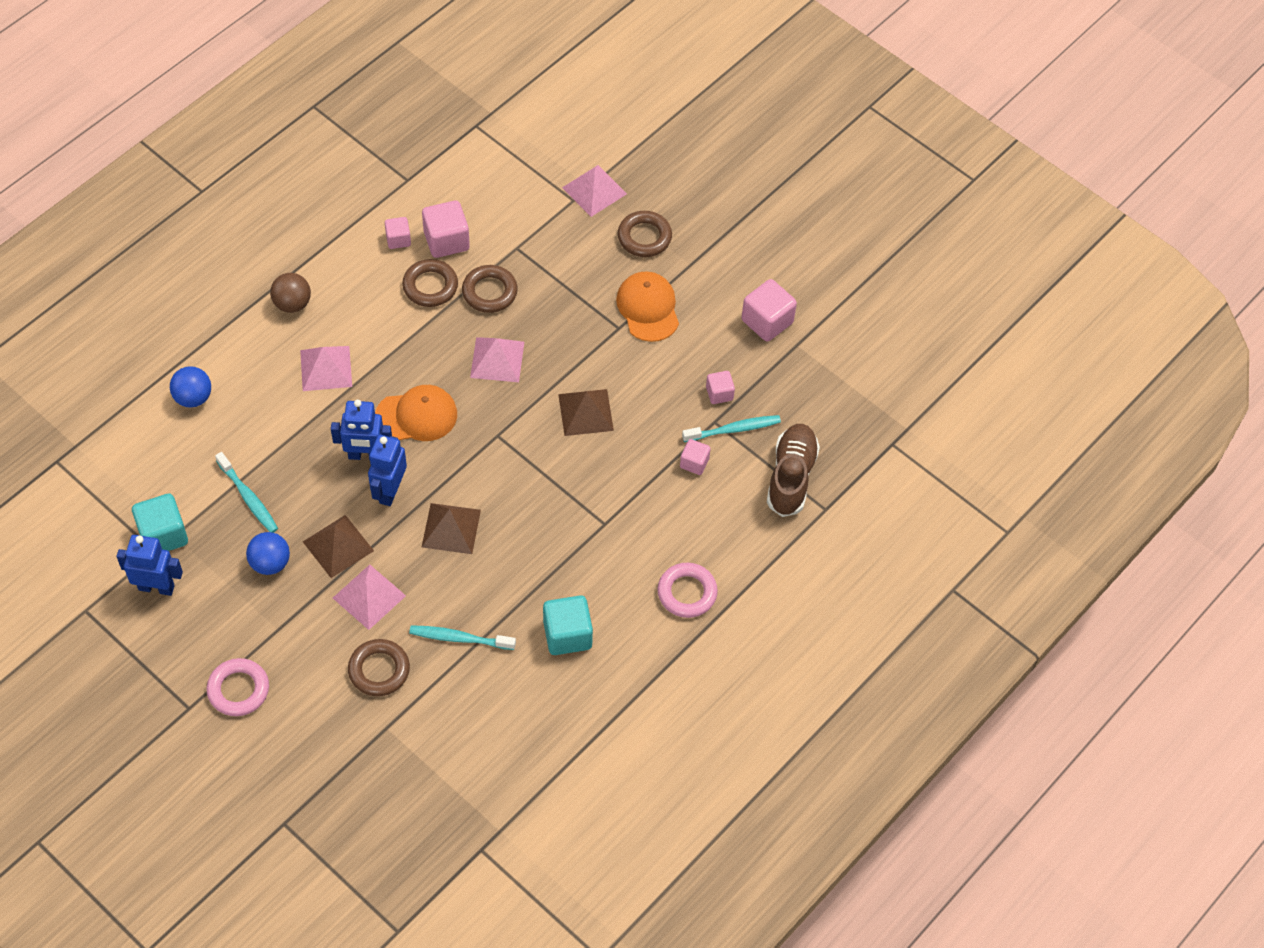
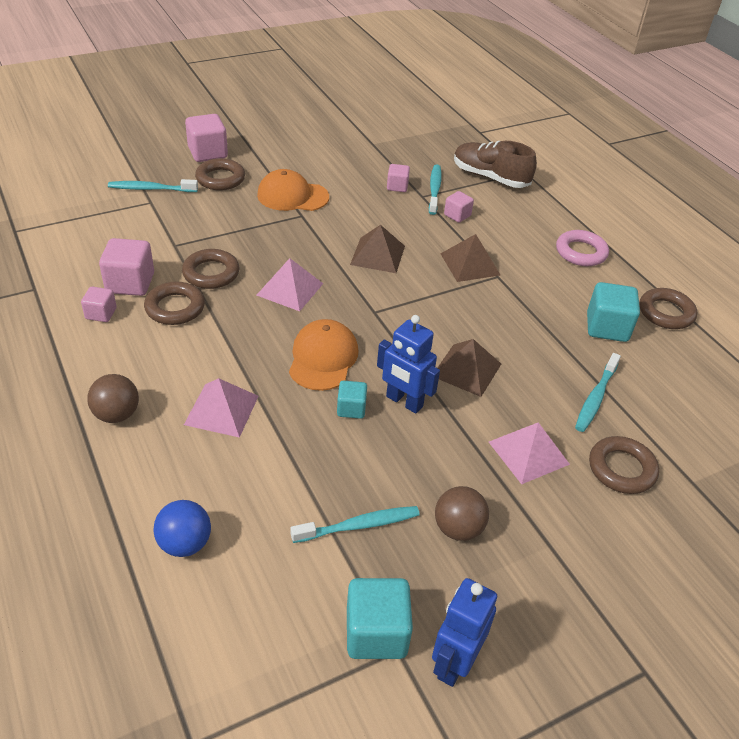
camera: 70 degrees left, 15 degrees down
(238, 690) = (626, 608): pink ring -> none
(270, 563) = (458, 528): blue ball -> brown ball
(338, 546) = (456, 461): brown pyramid -> brown pyramid (470, 264)
(365, 455) = (351, 409): blue robot -> turquoise cube
(594, 190) = (151, 189): pink pyramid -> turquoise toothbrush
(618, 686) = (666, 313): none -> brown ring
(767, 321) = (343, 149): pink cube -> pink cube (208, 153)

